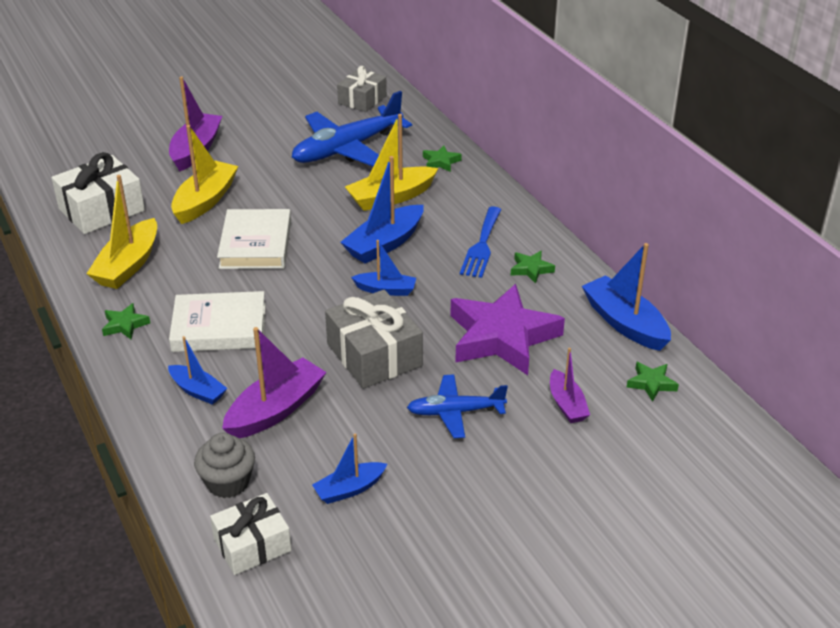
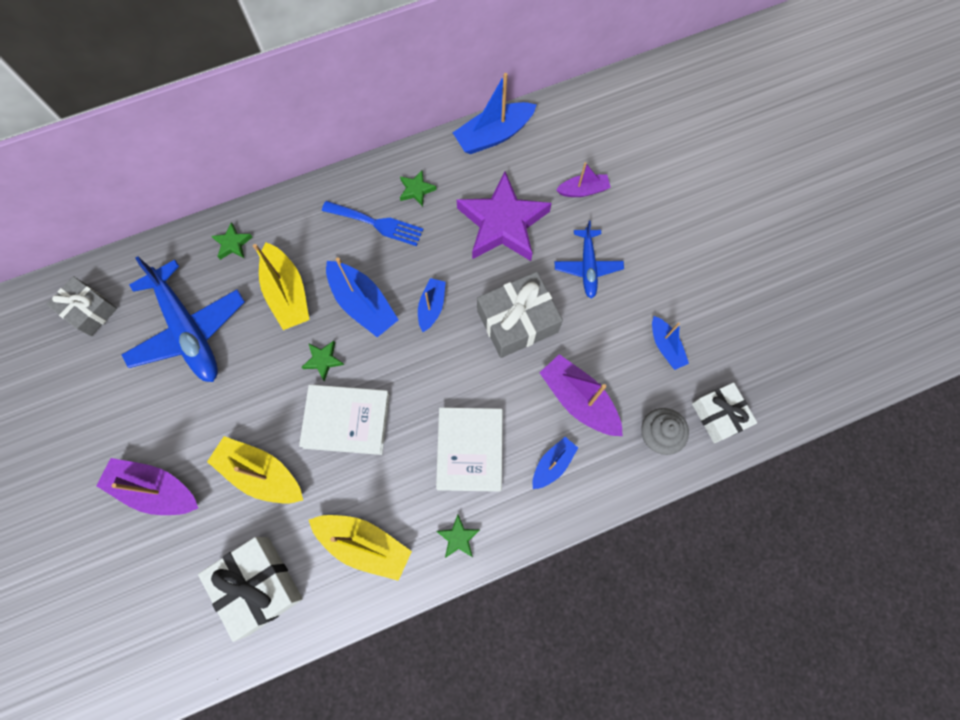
camera: 85 degrees left, 35 degrees up
(651, 383) = (563, 132): green star -> green star (323, 360)

